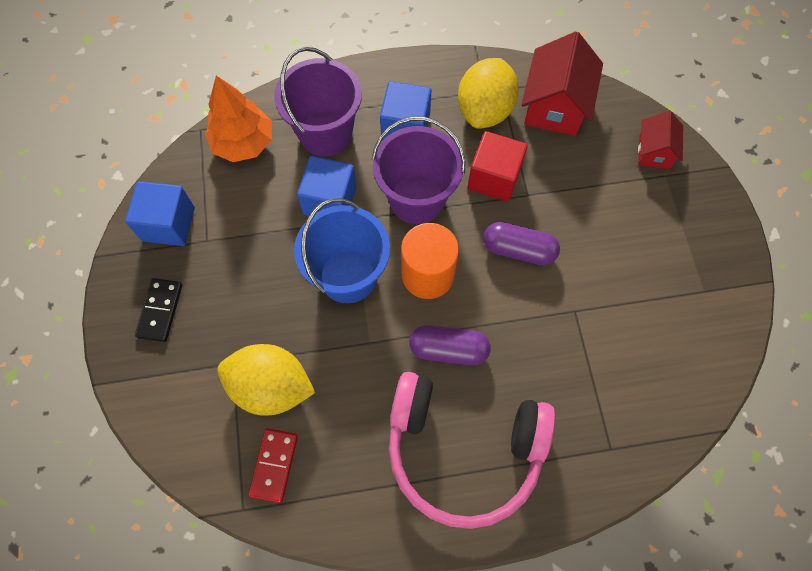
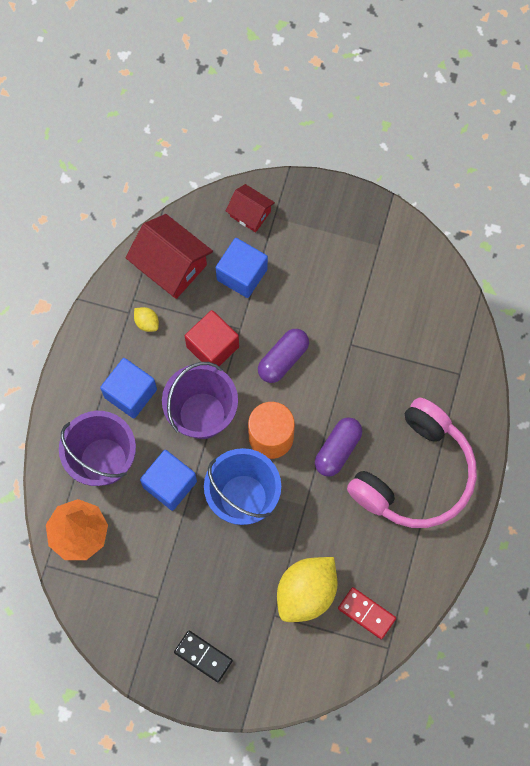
camera: 65 degrees left, 5 degrees up
(168, 224) = (127, 623): blue cube -> blue cube (242, 274)
(485, 110) = (147, 322): yellow lemon -> yellow lemon, size x0.43

